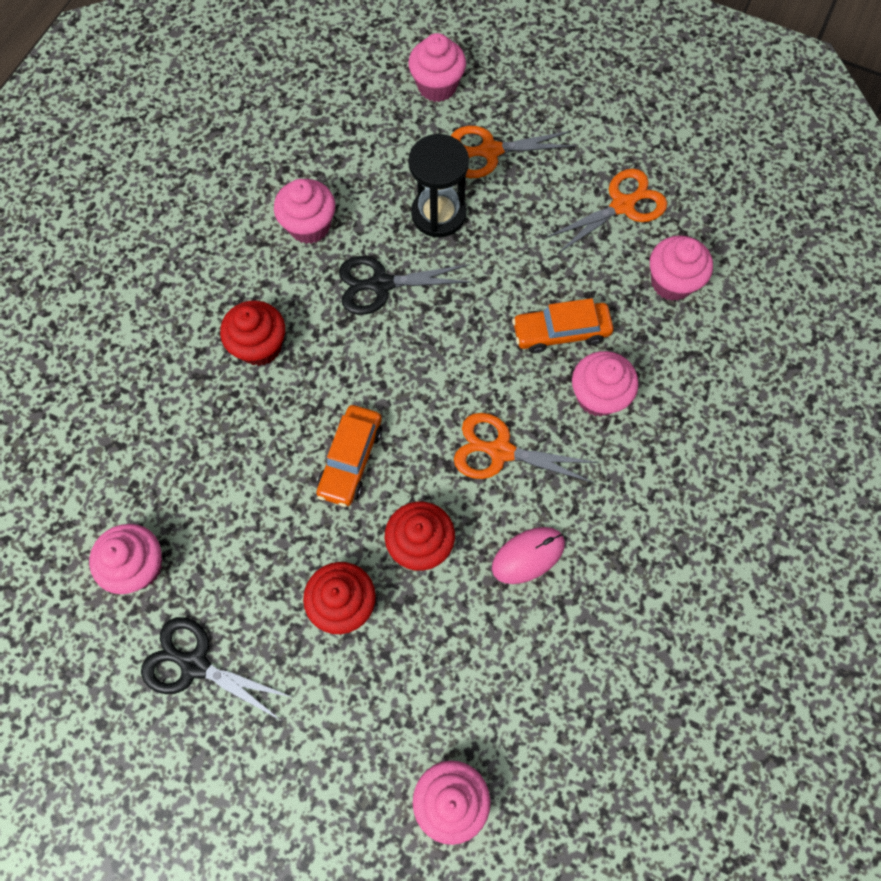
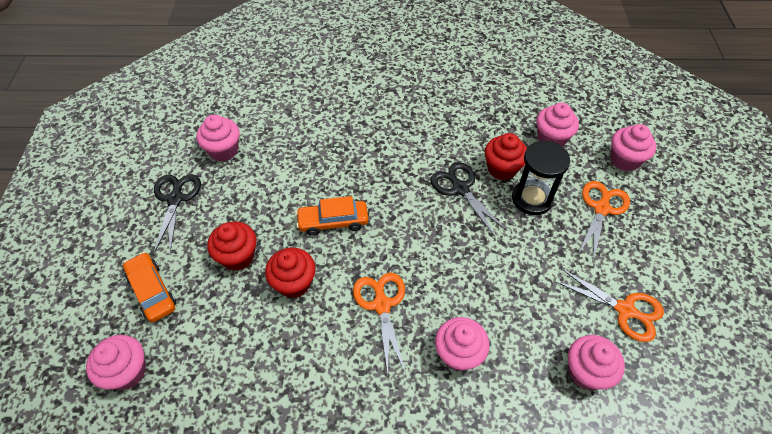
camera: 65 degrees right, 15 degrees down
(260, 346) = (382, 147): red cupcake -> red cupcake (502, 169)
(309, 226) = (475, 137): pink cupcake -> pink cupcake (551, 139)
(490, 151) = (601, 209): orange scissors -> orange scissors turned 60 degrees clockwise
(528, 555) = (313, 353): pink mouse -> none
(561, 332) = (494, 308): orange car -> orange car (152, 291)

